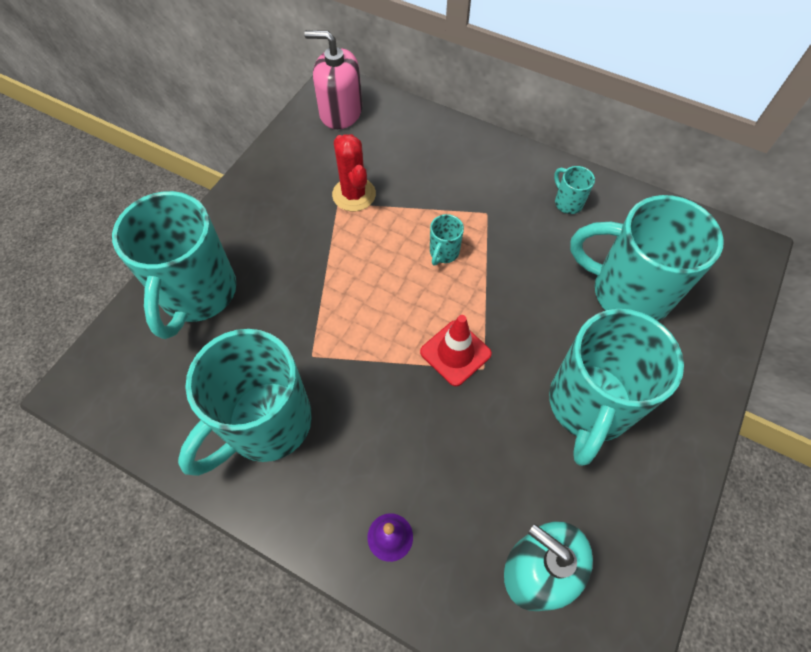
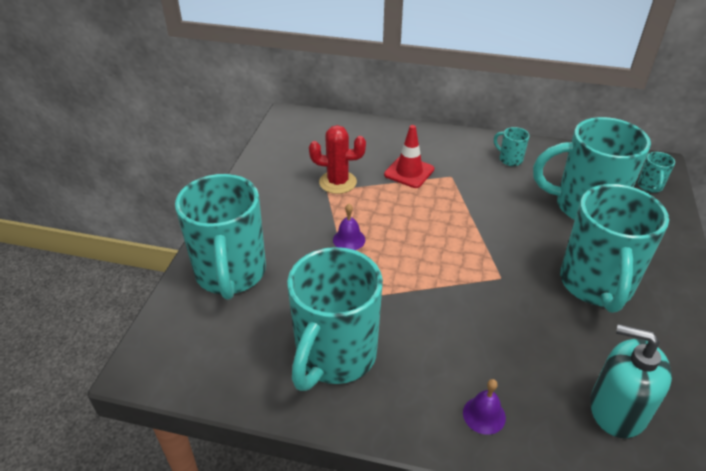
camera: 15 degrees left, 20 degrees down
(336, 277) = (349, 239): none -> purple bell
(340, 112) = (301, 131): pink soap dispenser -> none
(354, 194) = (338, 182): red cactus -> red cactus turned 45 degrees counterclockwise
(443, 253) = (430, 207): turquoise mug -> turquoise mug (650, 186)
(455, 353) = (473, 272): red traffic cone -> red traffic cone (409, 172)

